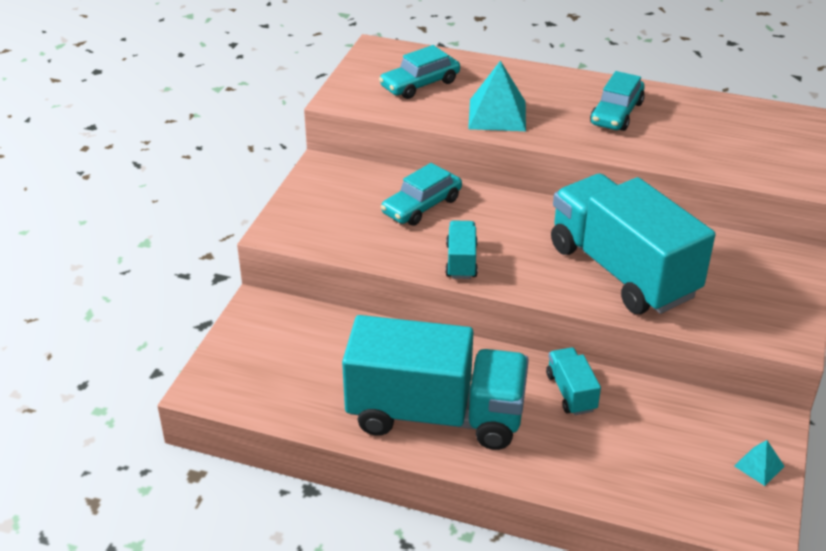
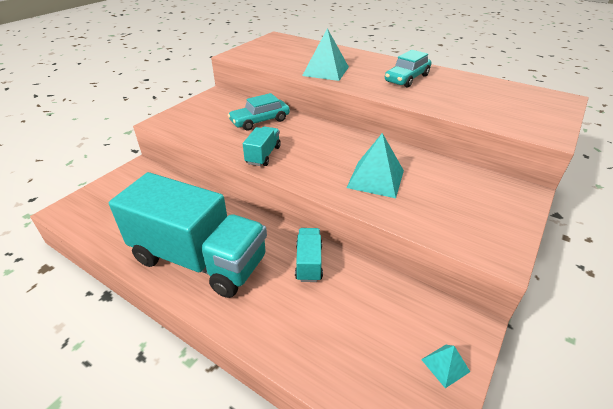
camera: 15 degrees right, 0 degrees up
(420, 84) = (288, 53): turquoise car -> none
(622, 271) = (375, 179): turquoise truck -> turquoise pyramid

